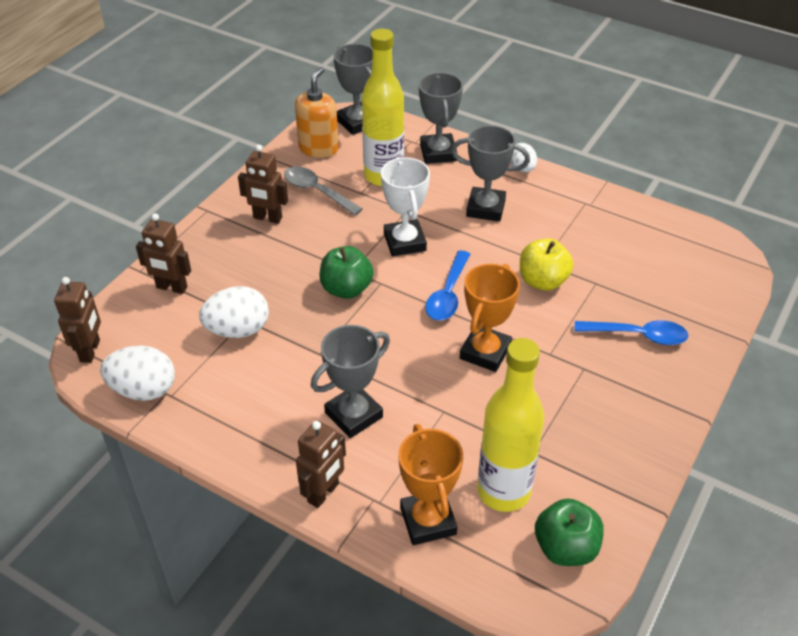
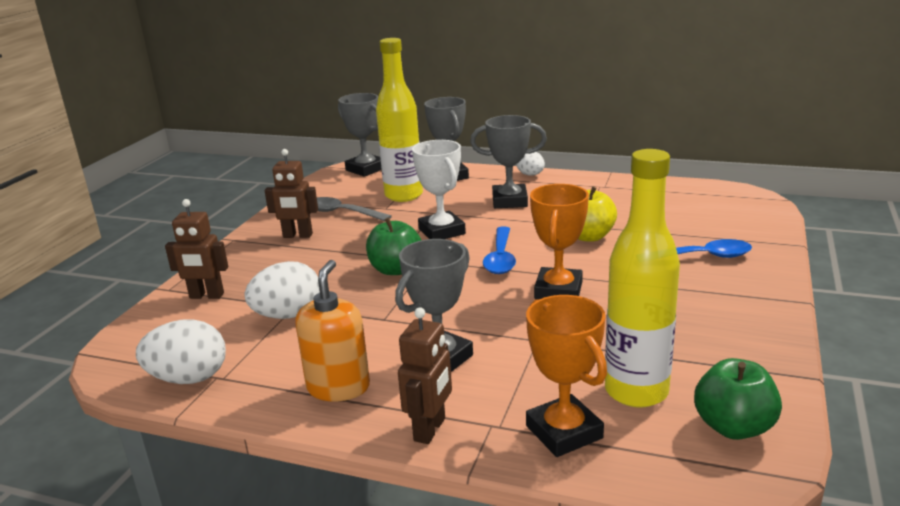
camera: 10 degrees left, 20 degrees down
(90, 351) = (120, 357): brown robot -> none
(318, 148) = (334, 188): orange soap dispenser -> orange soap dispenser (338, 387)

